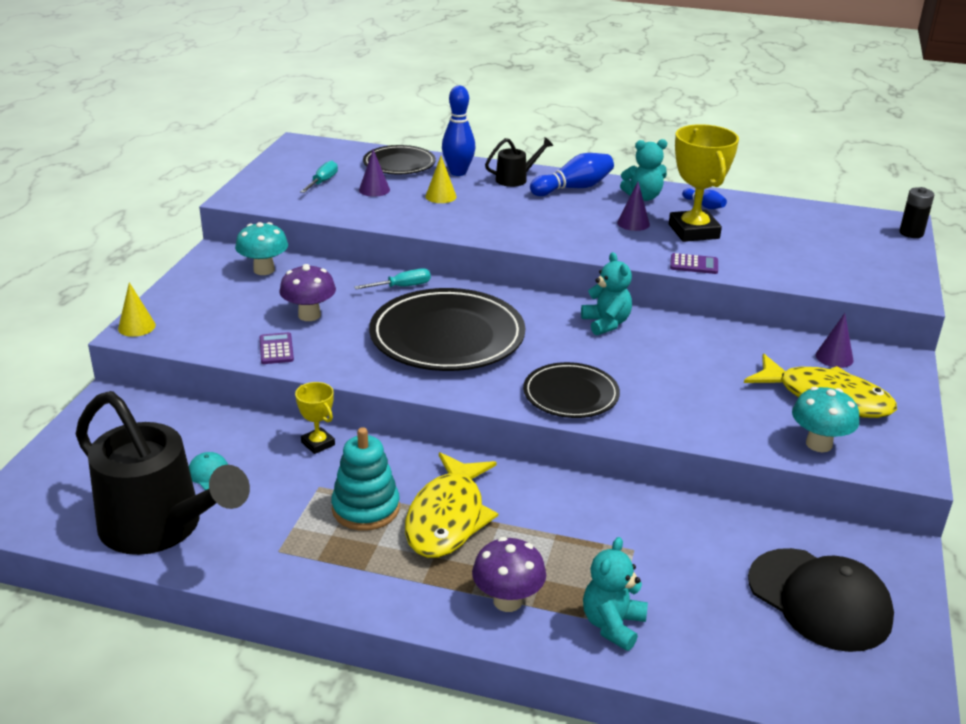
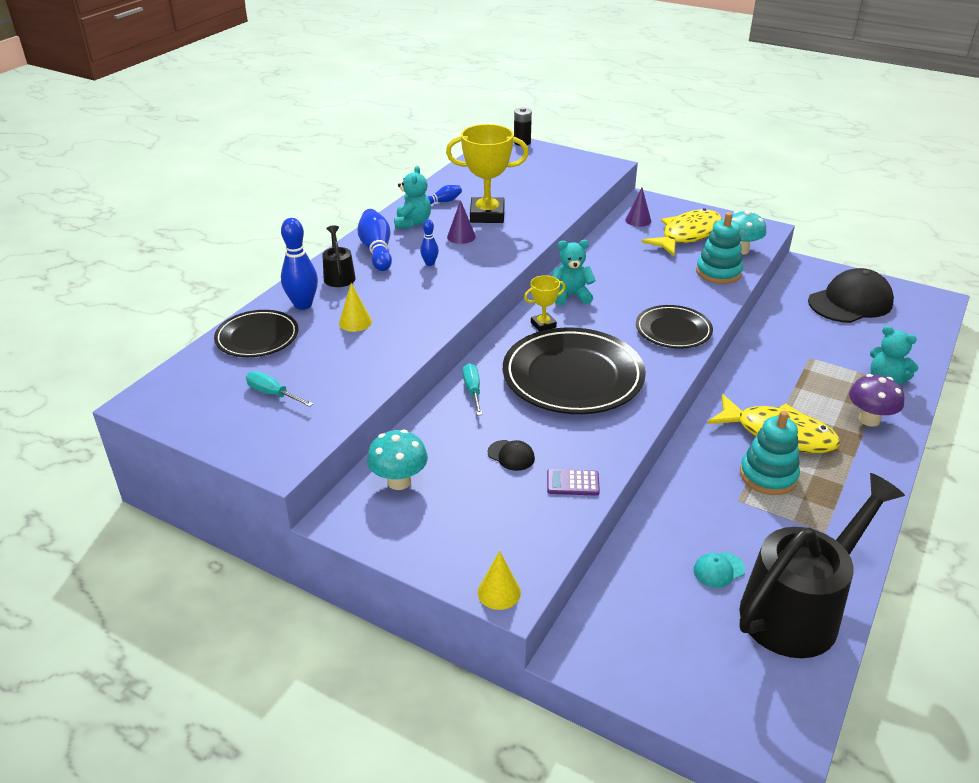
camera: 75 degrees left, 5 degrees up
(309, 315) = (511, 455): purple mushroom -> black cap
(318, 444) = (675, 495): yellow trophy -> yellow trophy (543, 325)
(374, 190) = (315, 361): purple cone -> none
(566, 214) = (430, 263): none -> blue bowling pin
(694, 264) = (543, 226): purple calculator -> none
(738, 426) = (718, 272): none -> turquoise stacking toy

